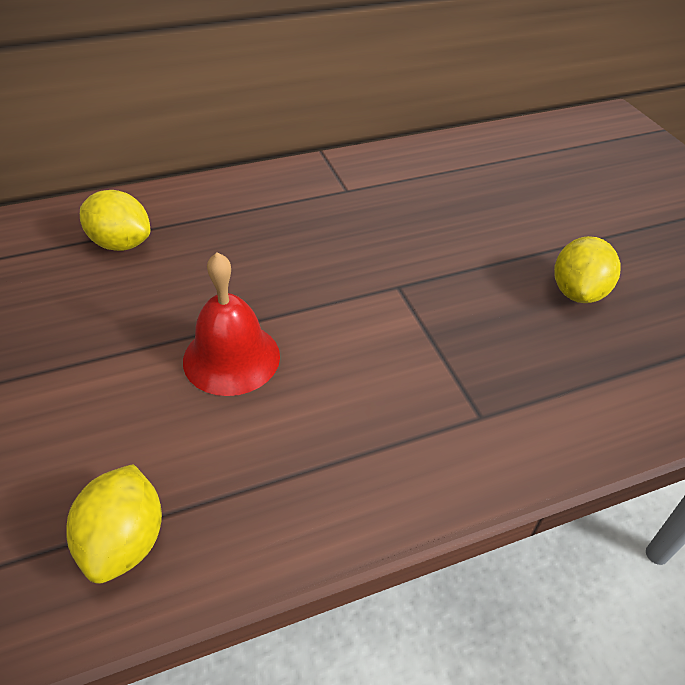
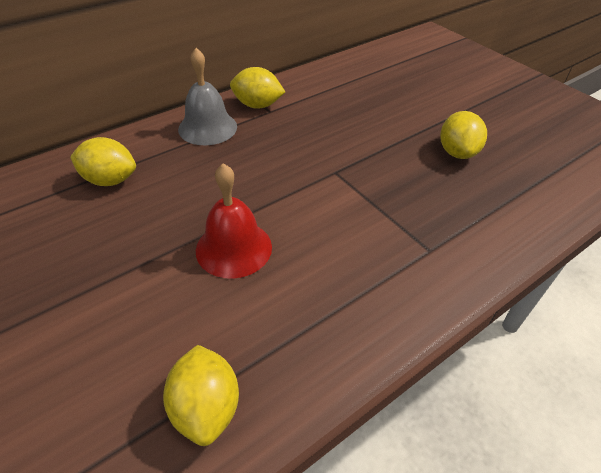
camera: 15 degrees left, 0 degrees up
(260, 198) = (207, 127): none -> grey bell
(334, 180) = (257, 105): none -> yellow lemon

